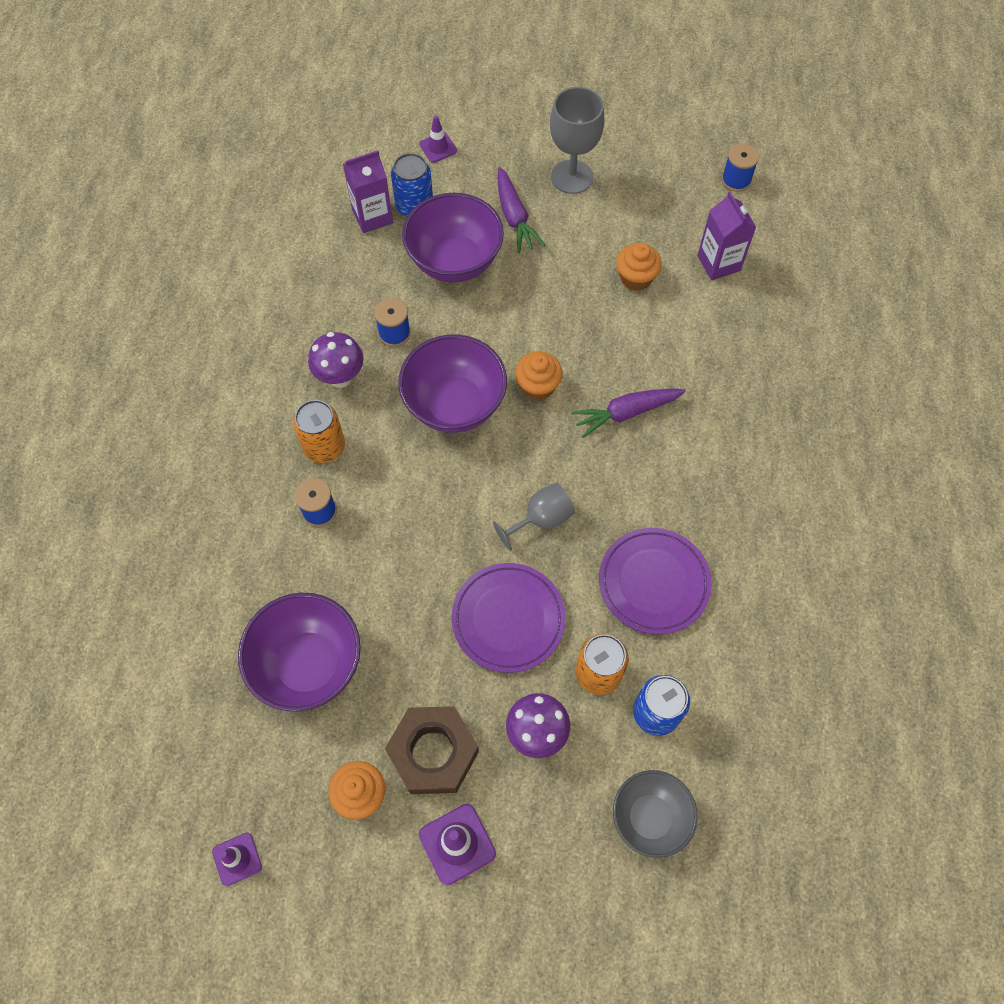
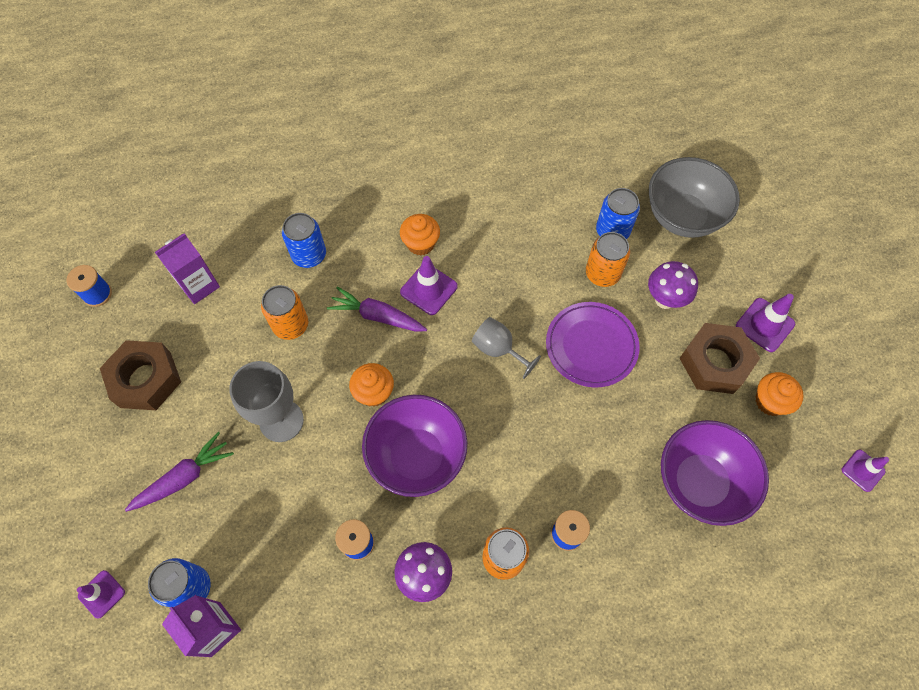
camera: 110 degrees left, 0 degrees up
(454, 261) = (254, 517): purple bowl -> none
(572, 177) = (119, 439): grey goblet -> grey goblet (281, 421)
(625, 204) = (145, 379): none -> brown nut
(625, 413) = (377, 316): purple carrot -> purple carrot turned 150 degrees clockwise
(636, 278) = (233, 347): orange cupcake -> orange cupcake (420, 243)
(642, 473) = (429, 289): none -> purple traffic cone
(643, 332) = (291, 325): none -> orange can
(650, 817) = (682, 216): grey bowl -> grey bowl, size x1.51
(653, 582) = (517, 257): purple plate -> none
(725, 368) = (309, 255): none -> blue can

